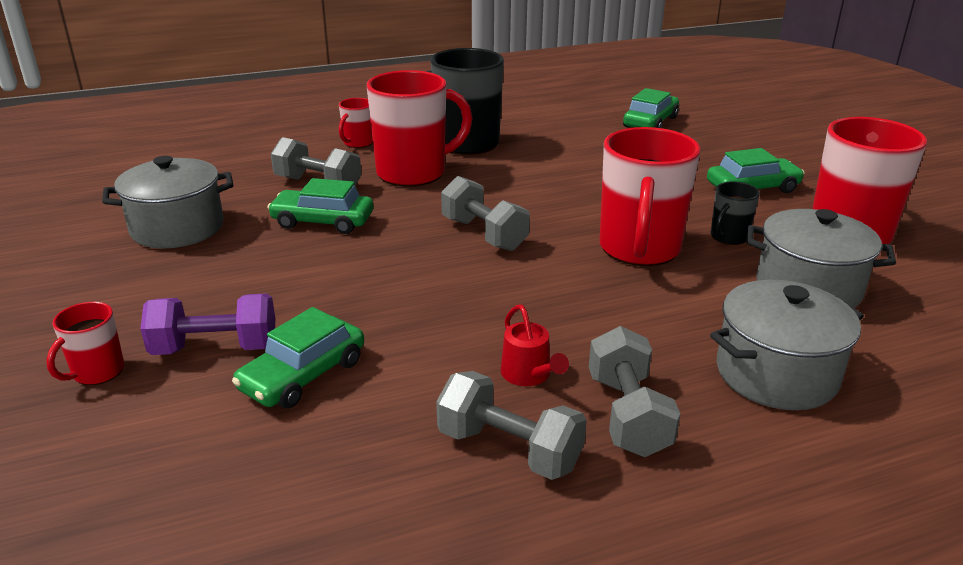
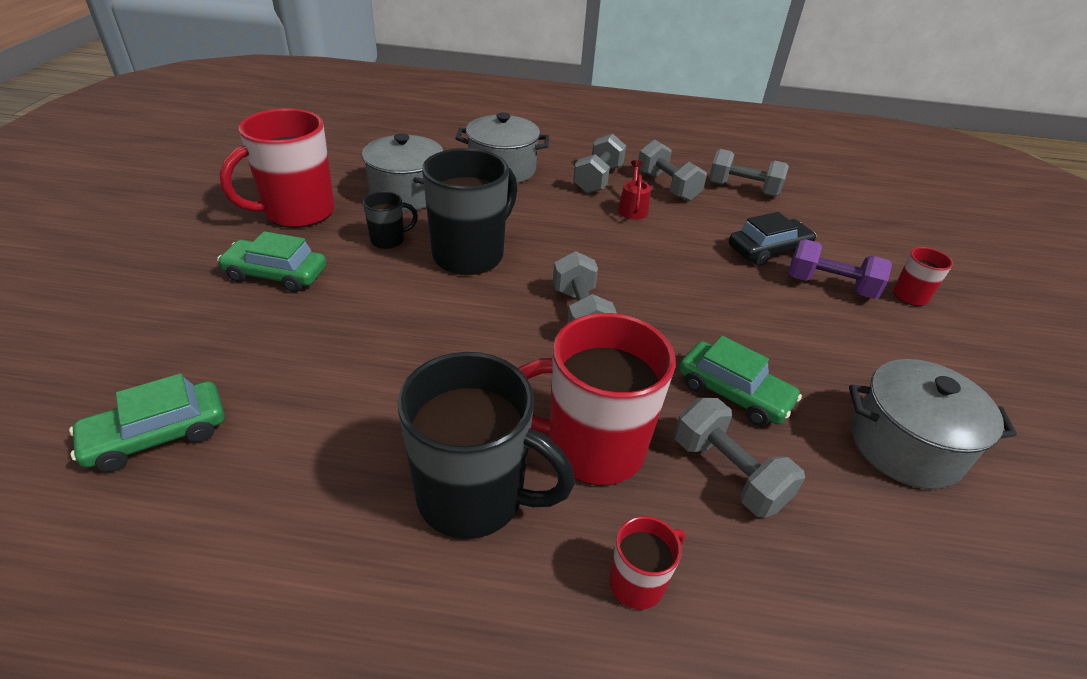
camera: 155 degrees left, 10 degrees up
(303, 375) = (768, 250): green car -> black car
(368, 506) = (743, 189): none -> grey dumbbell
(639, 249) = (470, 255): red mug -> black mug

